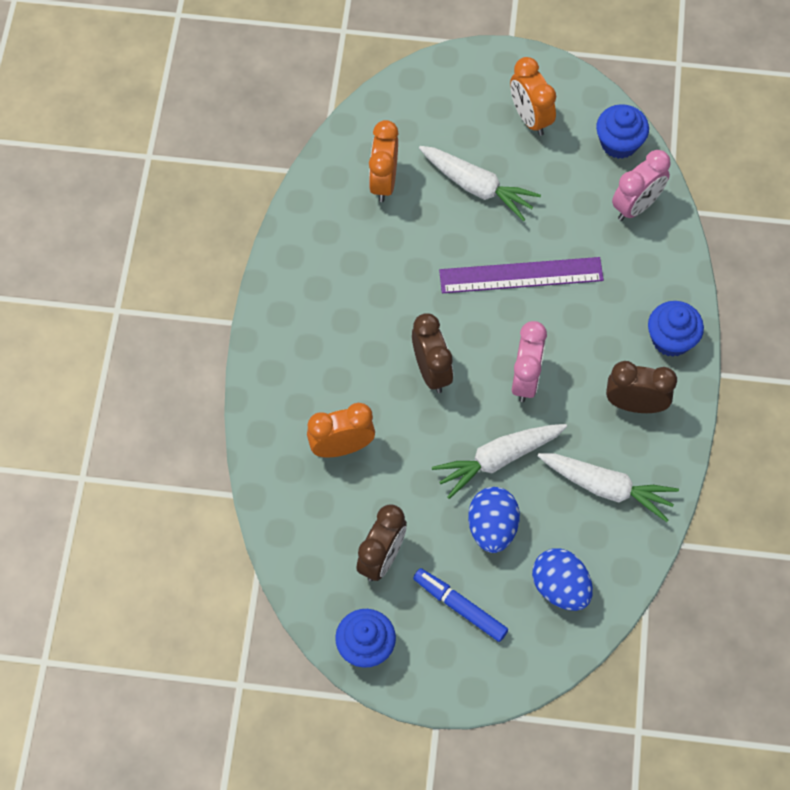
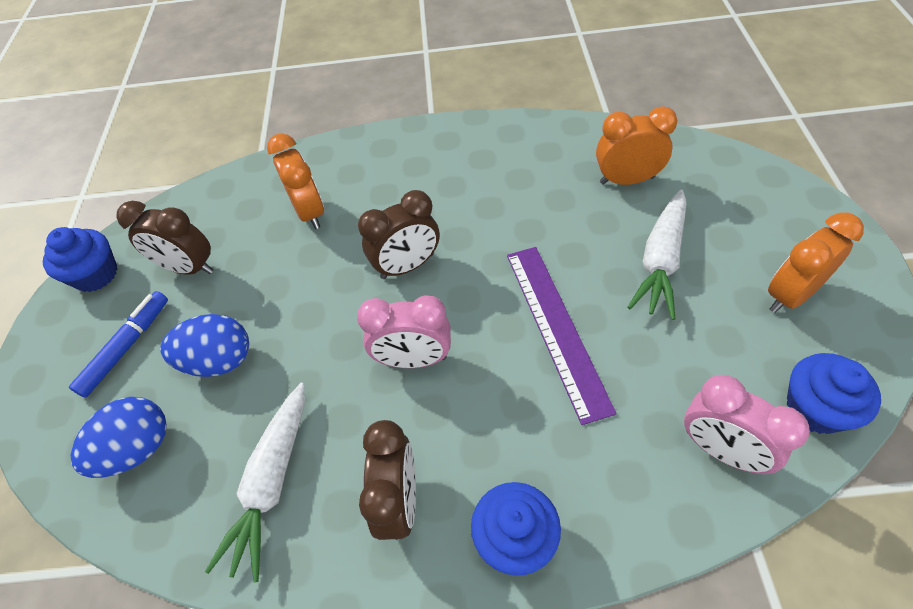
camera: 85 degrees right, 10 degrees down
(497, 459) = (305, 350): white carrot -> none

